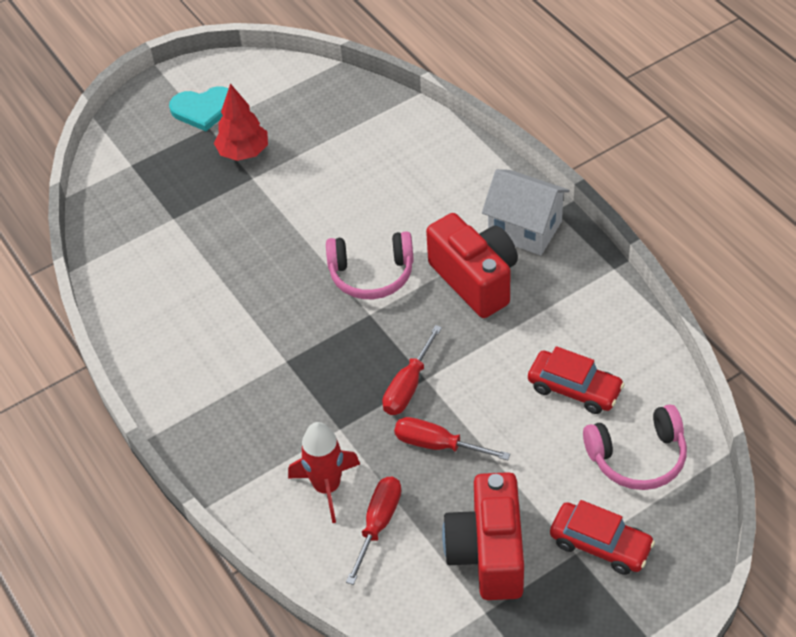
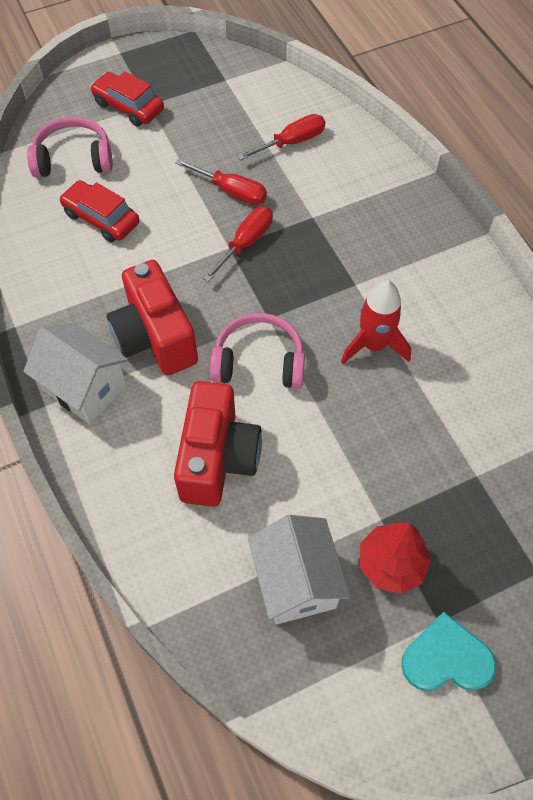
camera: 175 degrees left, 10 degrees up
(315, 132) = (296, 581): none -> white house
(327, 487) = (329, 173): red rocket -> red rocket (373, 345)
(378, 524) = (292, 142): red screwdriver -> red screwdriver turned 150 degrees counterclockwise
(488, 553) = (213, 113): red camera -> red camera (218, 458)

